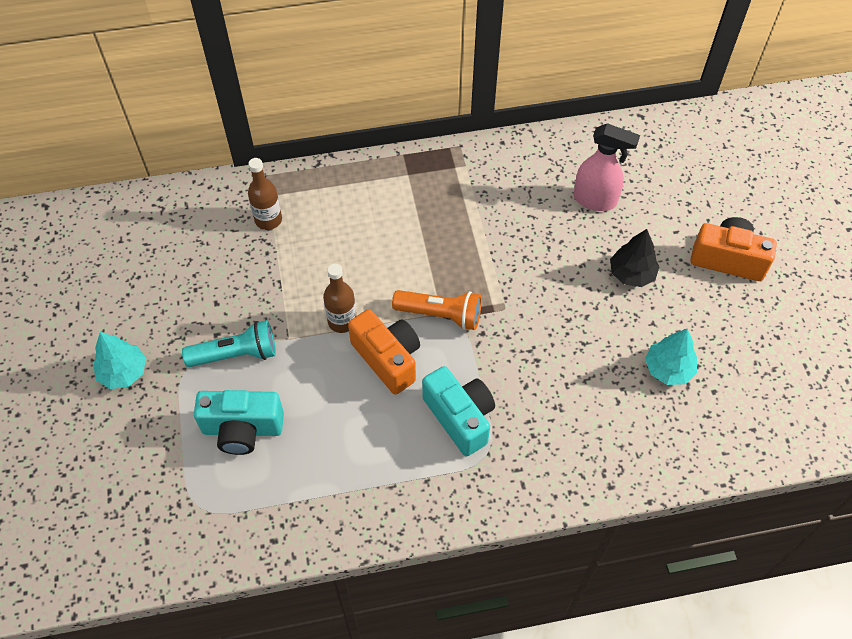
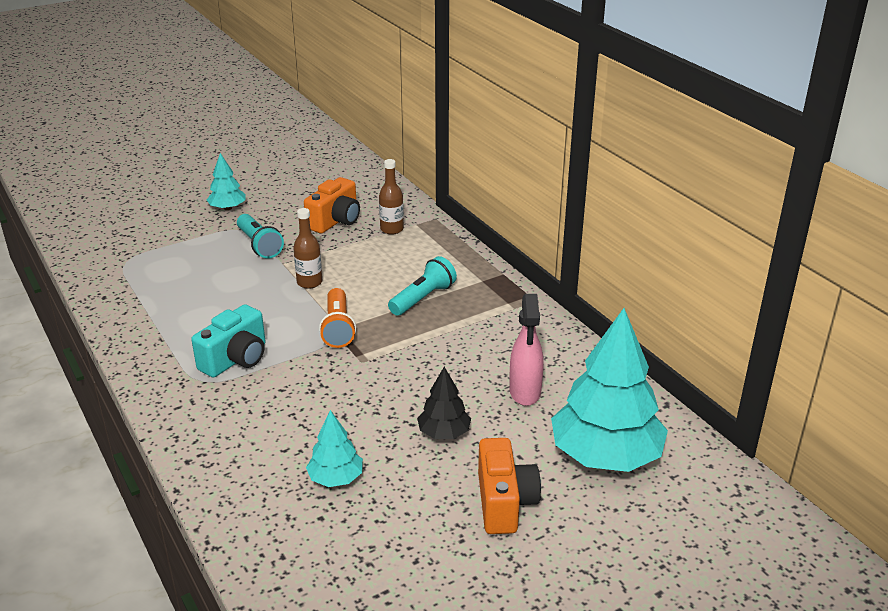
camera: 70 degrees right, 25 degrees down
(242, 429) = (194, 263): turquoise camera -> none
(388, 359) = (282, 311): orange camera -> orange camera (335, 221)
(418, 230) = (423, 298): none -> turquoise flashlight
(691, 177) = (605, 456): none -> turquoise tree

